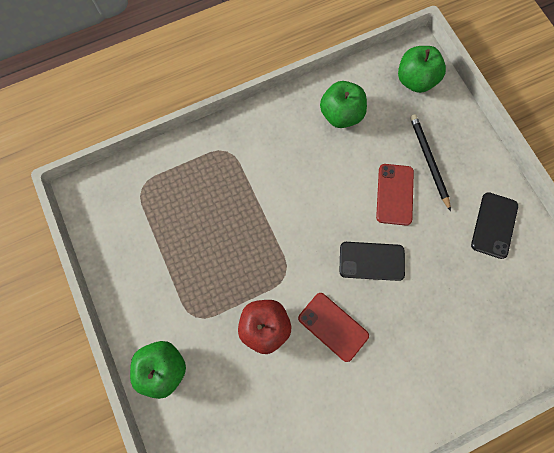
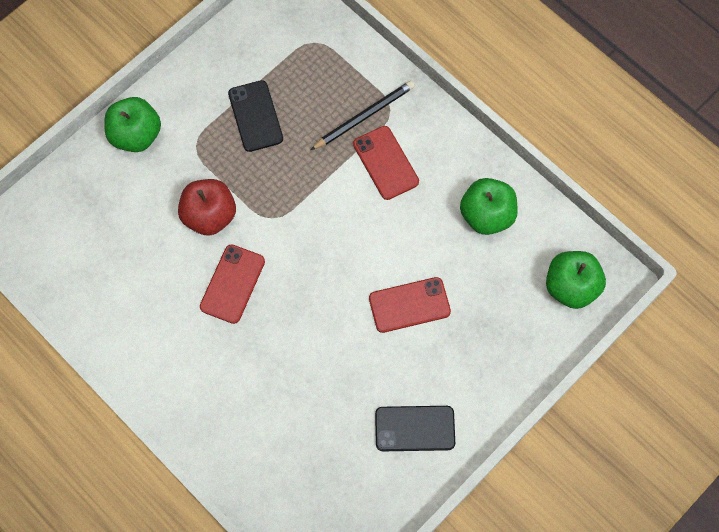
camera: 70 degrees right, 5 degrees down
(271, 170) = (385, 163): none -> red phone
(371, 261) = (319, 302): black phone -> black phone (255, 116)
(428, 161) = (467, 332): black pencil -> black pencil (364, 116)

